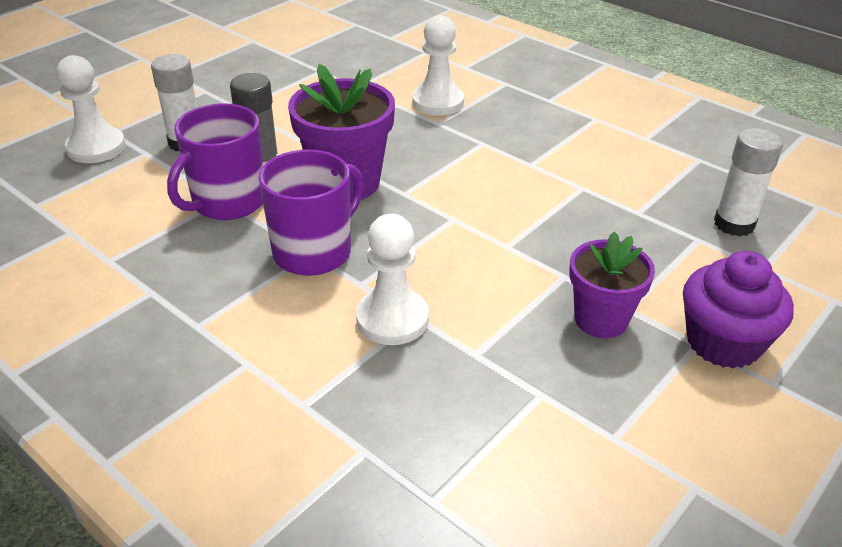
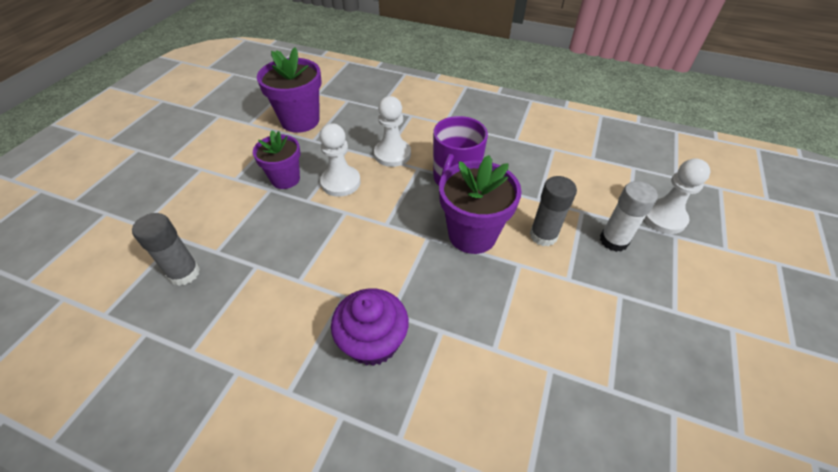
camera: 160 degrees right, 10 degrees up
(227, 202) = (532, 198): purple mug -> none
(438, 102) = (456, 366): white pawn -> white pawn (340, 182)
(566, 459) = (300, 121): none -> purple flower pot
(723, 342) = (220, 182): purple cupcake -> purple cupcake (373, 341)
(734, 224) = (184, 273): white glue stick -> grey glue stick

